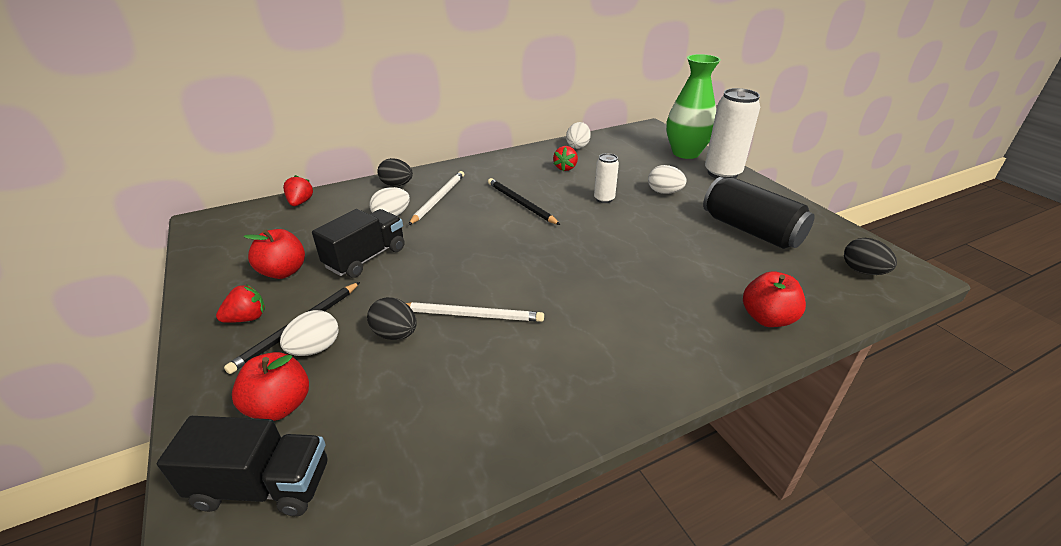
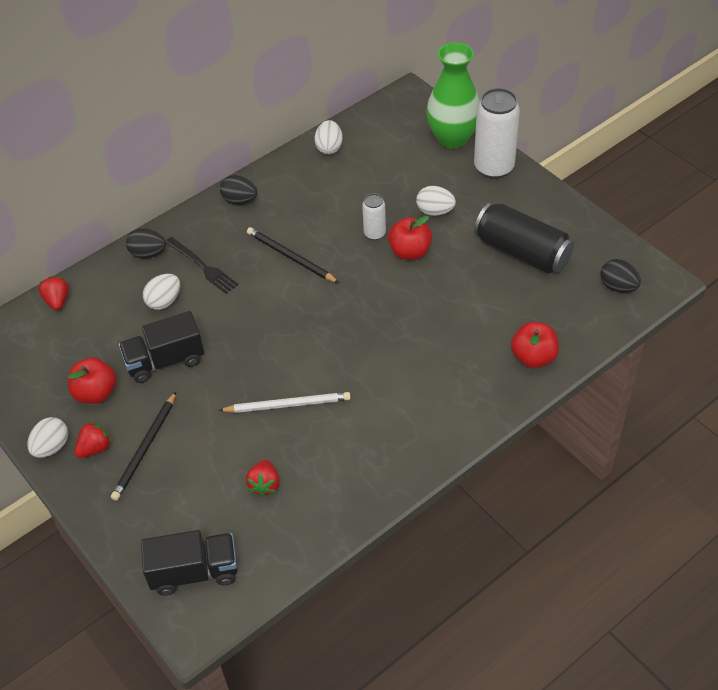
camera: 10 degrees left, 15 degrees up
(280, 406) = (172, 516): red apple -> red apple (410, 252)
(315, 349) = (171, 464): white egg -> white egg (51, 447)
(366, 258) = (165, 361): black truck -> black truck turned 135 degrees counterclockwise
(395, 334) = (231, 437): black egg -> black egg (240, 200)
(438, 199) = (202, 266): white pencil -> black fork
(565, 168) = (324, 190): red strawberry -> red strawberry (264, 485)

